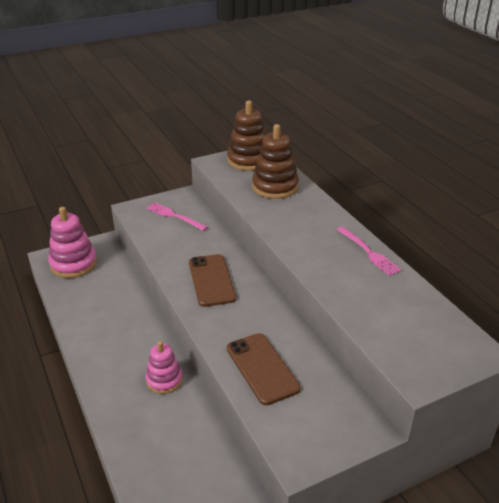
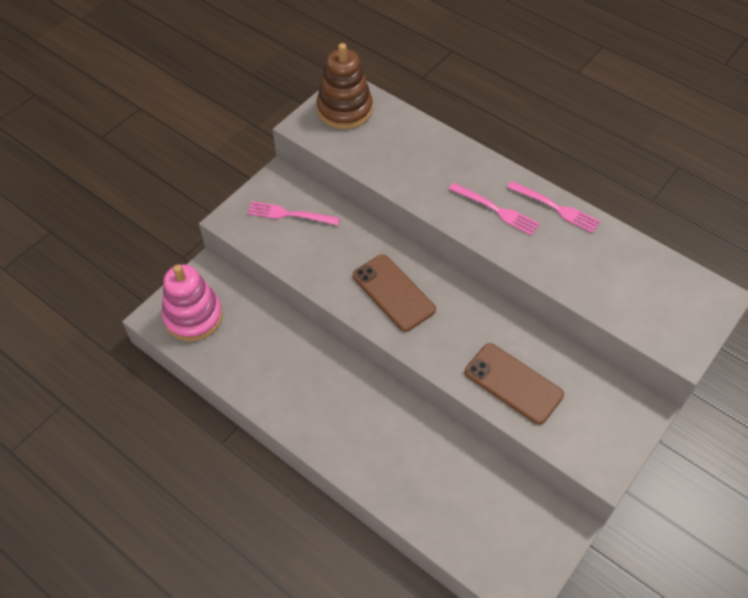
camera: 25 degrees left, 20 degrees up
(164, 380) = (401, 426): pink stacking toy -> none
(275, 187) = (402, 144): brown stacking toy -> none
(318, 241) = (497, 210): none -> pink fork

